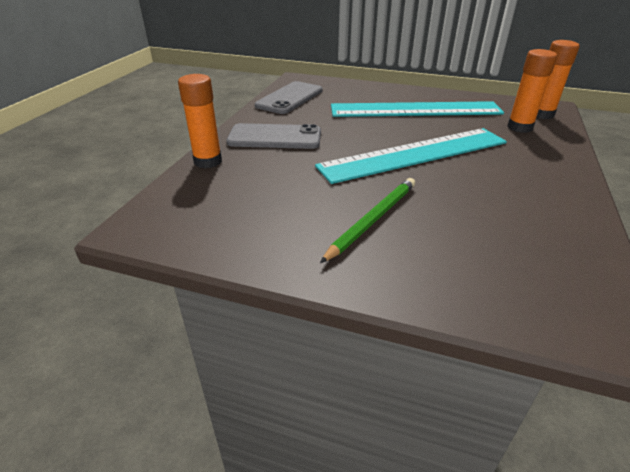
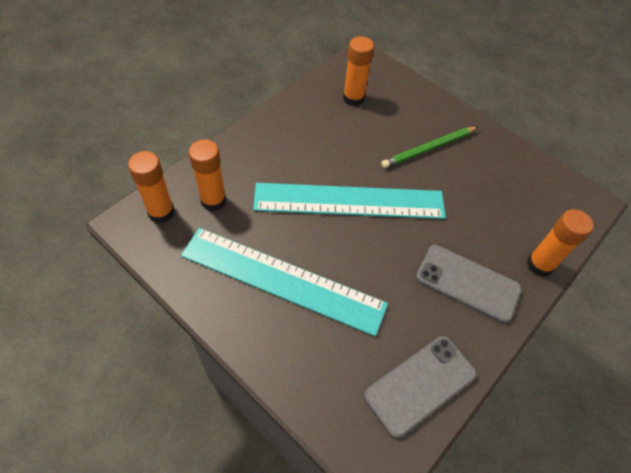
camera: 160 degrees left, 20 degrees up
(528, 248) = (353, 98): none -> orange glue stick

